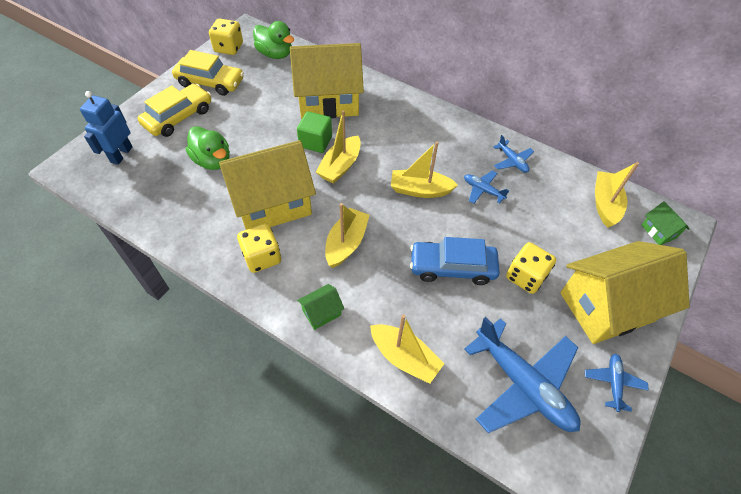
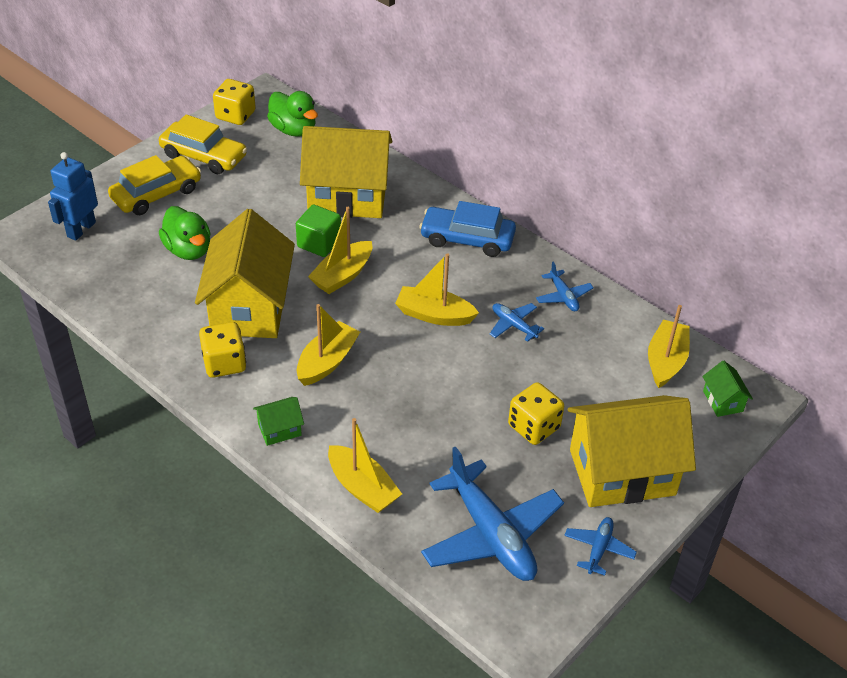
camera: 10 degrees right, 10 degrees down
(272, 204) = (249, 308): yellow house -> yellow house turned 75 degrees counterclockwise
(452, 267) = (447, 405): blue car -> blue car (467, 239)

